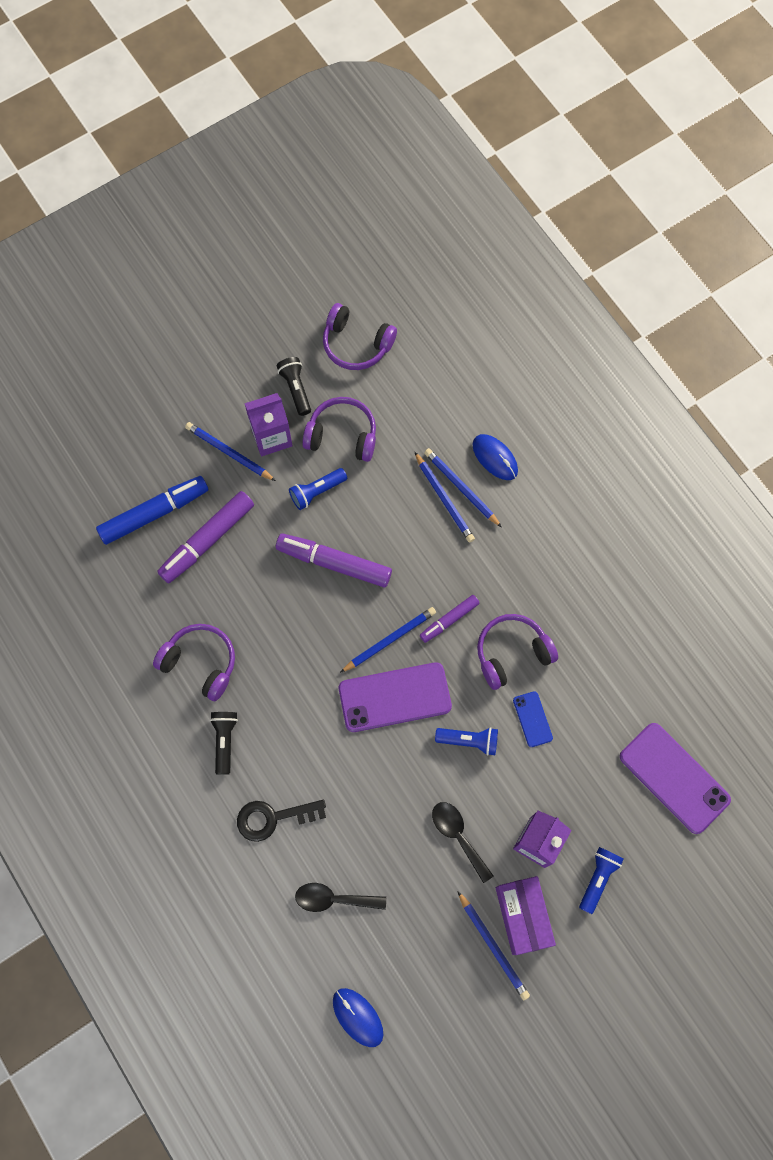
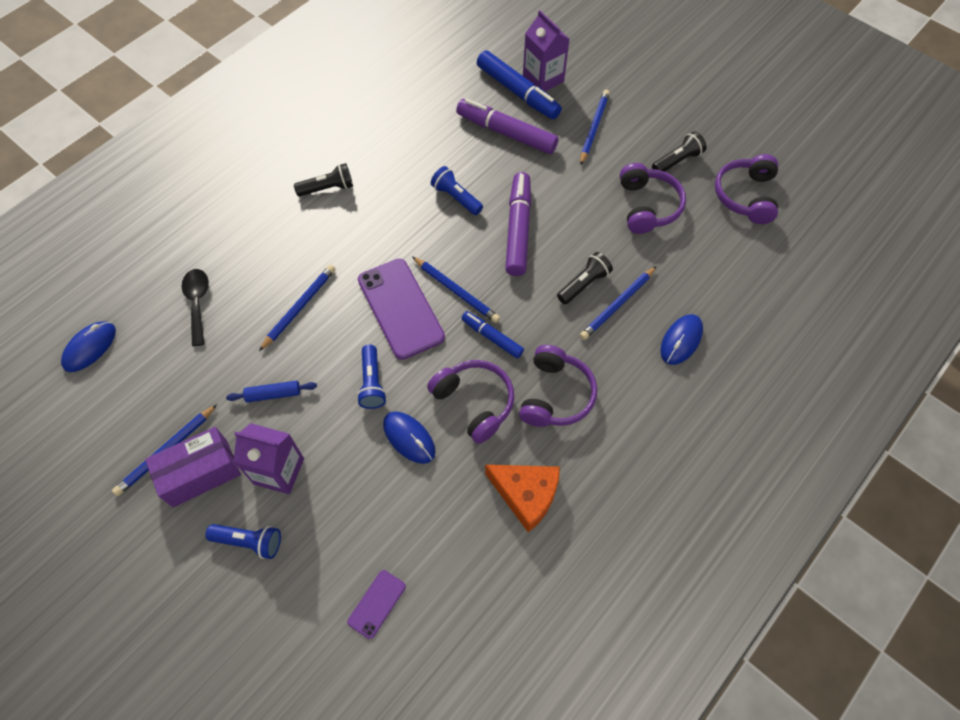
camera: 75 degrees right, 10 degrees down
(200, 663) = (393, 155): purple headphones -> purple headphones (555, 395)
(271, 437) = (622, 154): purple carton -> purple carton (543, 79)
(273, 818) = (265, 239): black key -> none
(317, 492) = (583, 200): blue flashlight -> blue flashlight (456, 197)
(414, 521) = (583, 284): none -> black flashlight
(449, 620) = (492, 337): purple marker -> blue marker
(458, 836) = (273, 394): black spoon -> blue rolling pin
(461, 488) = (635, 317): blue pencil -> blue pencil (299, 307)
(532, 719) = (409, 438): blue phone -> blue mouse
(608, 632) = (526, 495): none -> orange cheese
(674, 778) = (376, 604): purple phone -> purple phone, size x0.49

